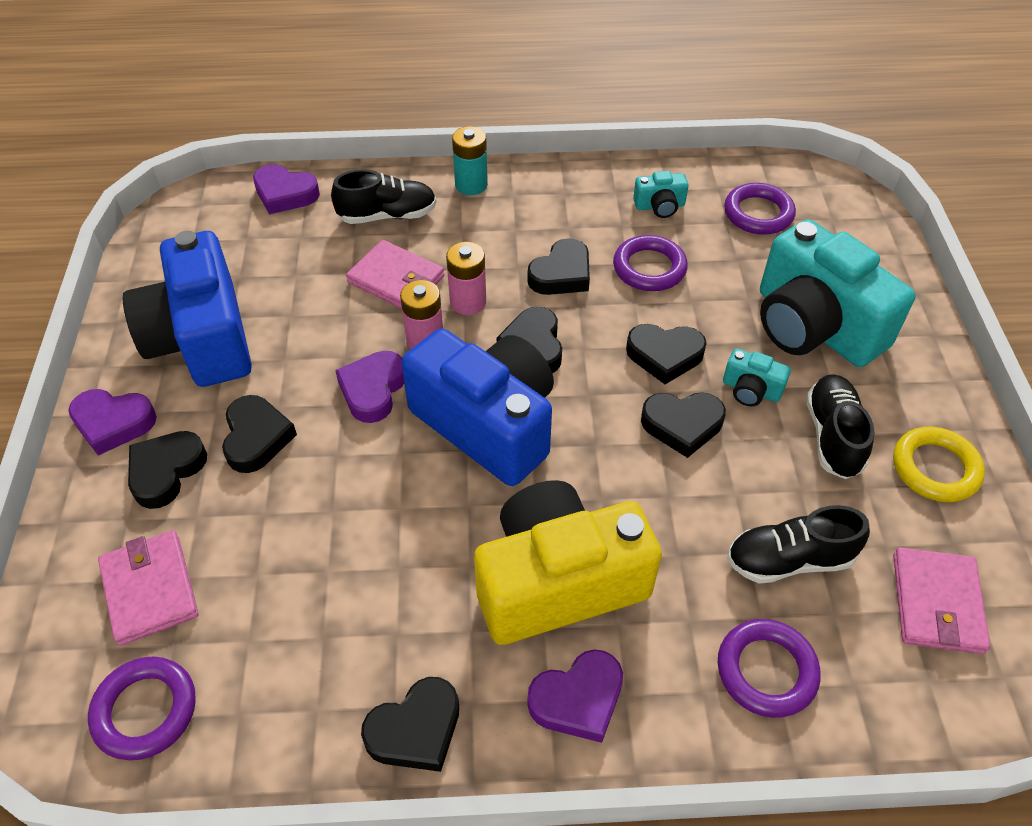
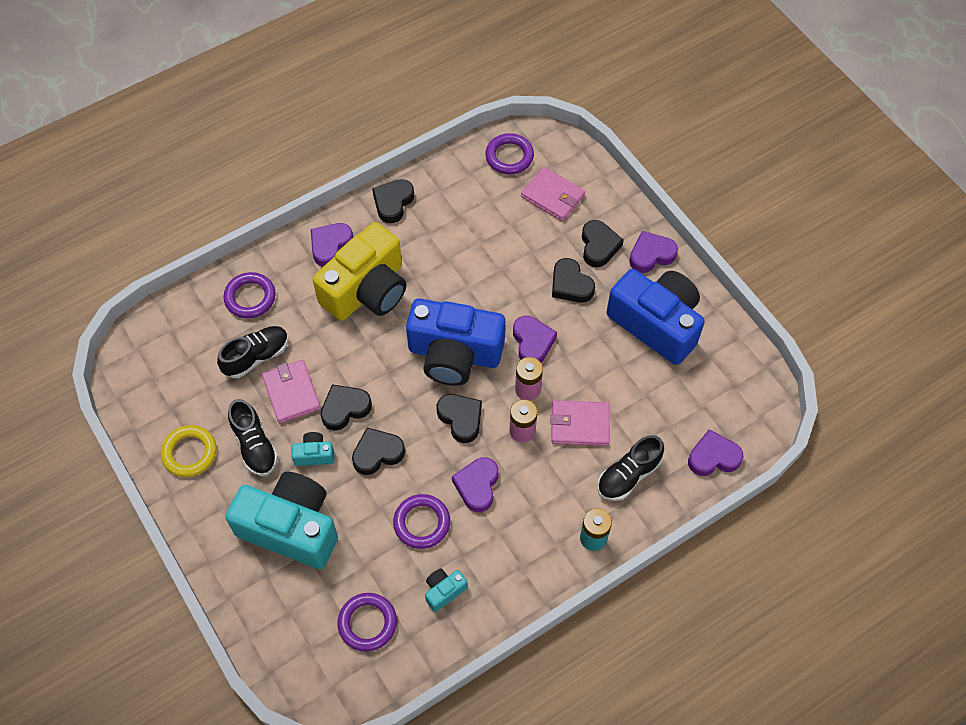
camera: 150 degrees right, 10 degrees up
(561, 274) = (477, 486): black heart -> purple heart
(937, 603) = (175, 370): pink wallet -> pink wallet (291, 393)

